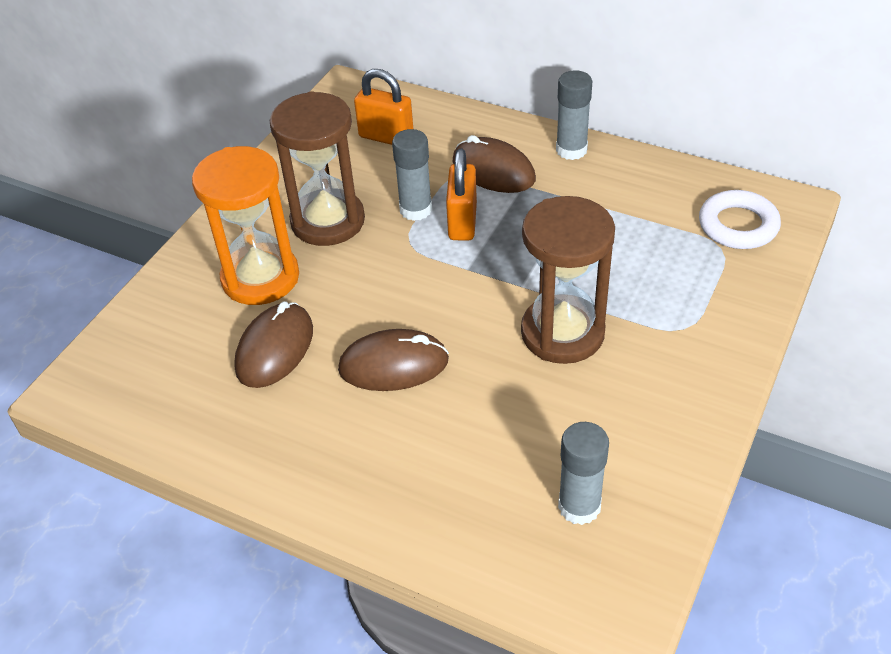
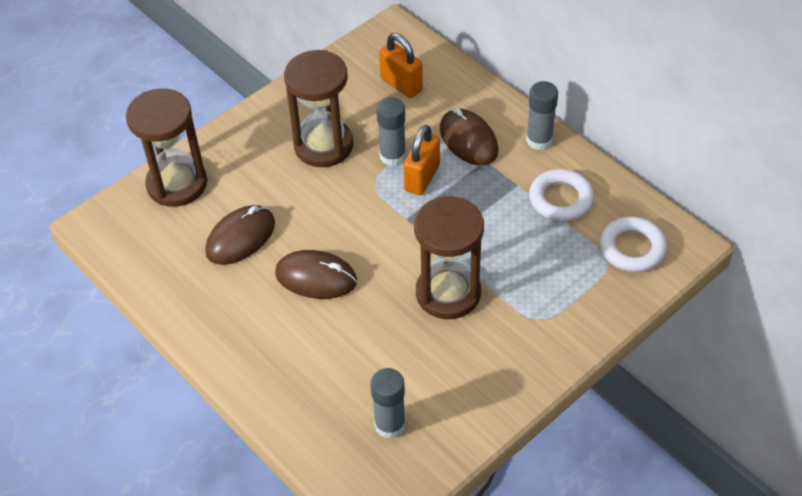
camera: 20 degrees right, 5 degrees up
(163, 312) = (177, 184): none -> brown hourglass
(260, 278) = (255, 177): orange hourglass -> none
(630, 200) = (560, 199): none -> white ring

